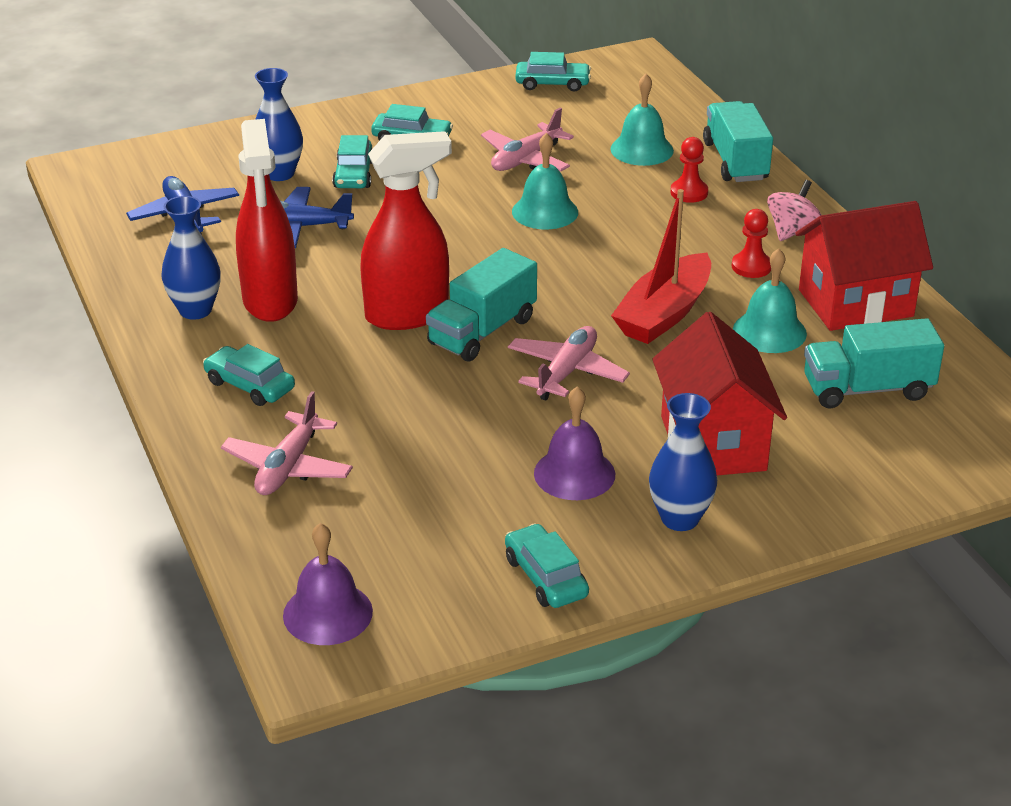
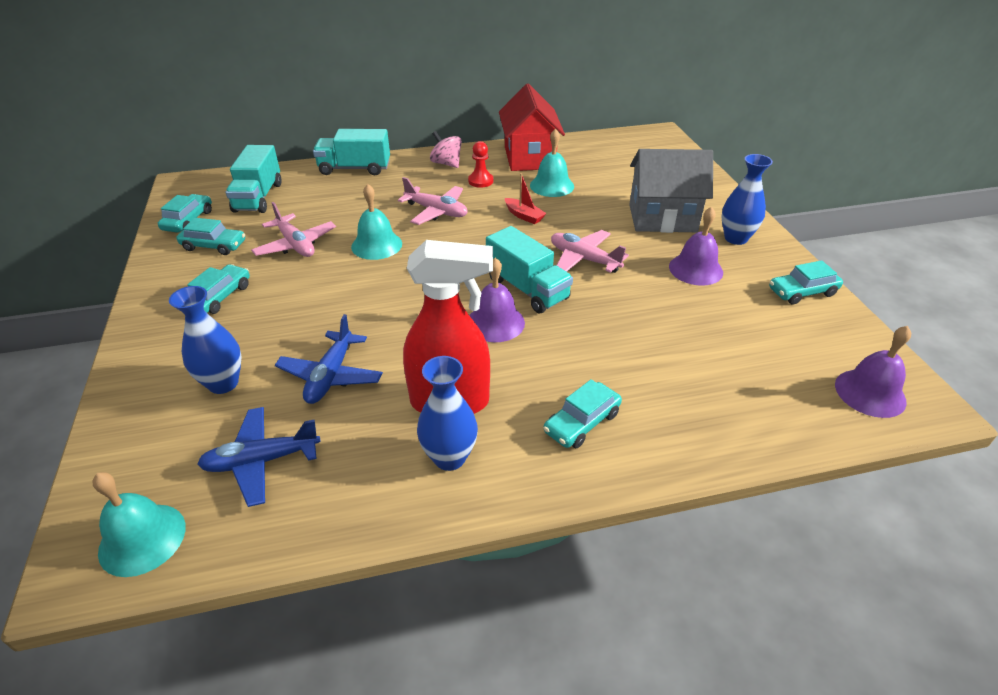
camera: 80 degrees left, 5 degrees up
(288, 467) = (698, 404): pink plane -> pink plane (436, 211)
(354, 174) = (258, 335): turquoise car -> turquoise car (214, 246)
(408, 315) = (495, 322): red spray bottle -> purple bell
(642, 149) = (316, 197): turquoise bell -> turquoise bell (142, 539)
(664, 313) = (524, 216): red boat -> red boat, size x0.50
(689, 192) = (383, 189): red pawn -> none
(713, 443) = (662, 218): red house -> grey house
(867, 389) = (612, 167): turquoise truck -> turquoise truck (258, 197)

